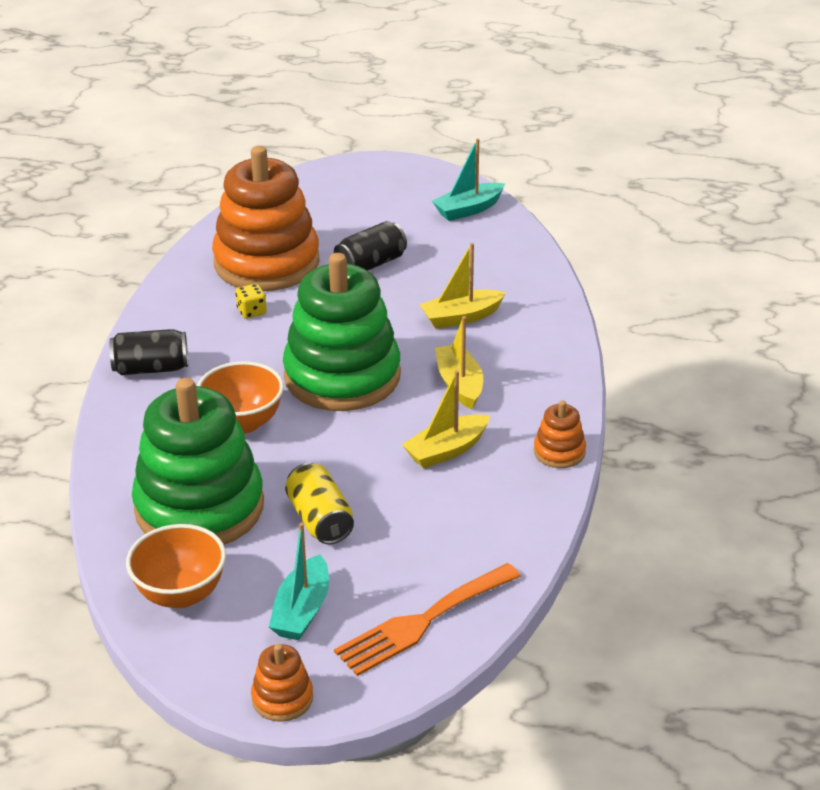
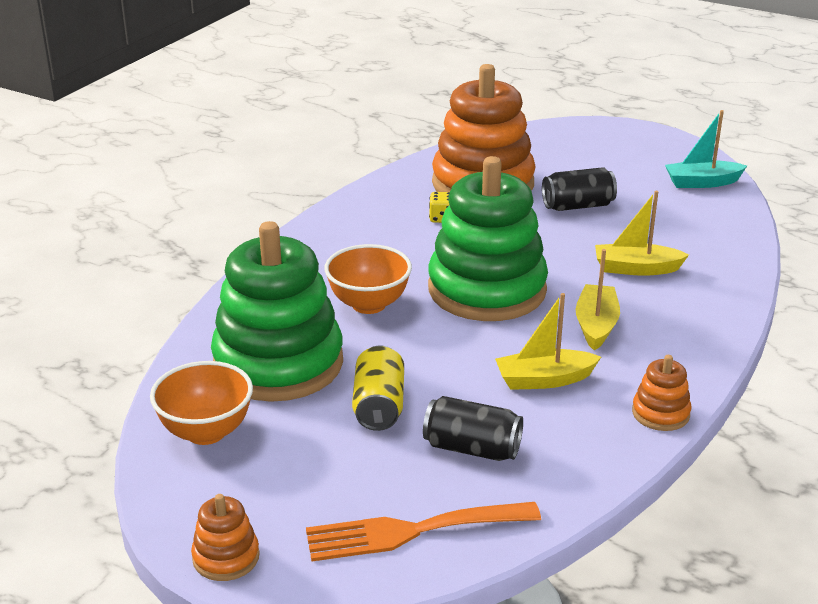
camera: 25 degrees right, 5 degrees down
(151, 368) = (322, 241): black can -> black can (472, 448)
(302, 610) = (303, 482): turquoise boat -> none

